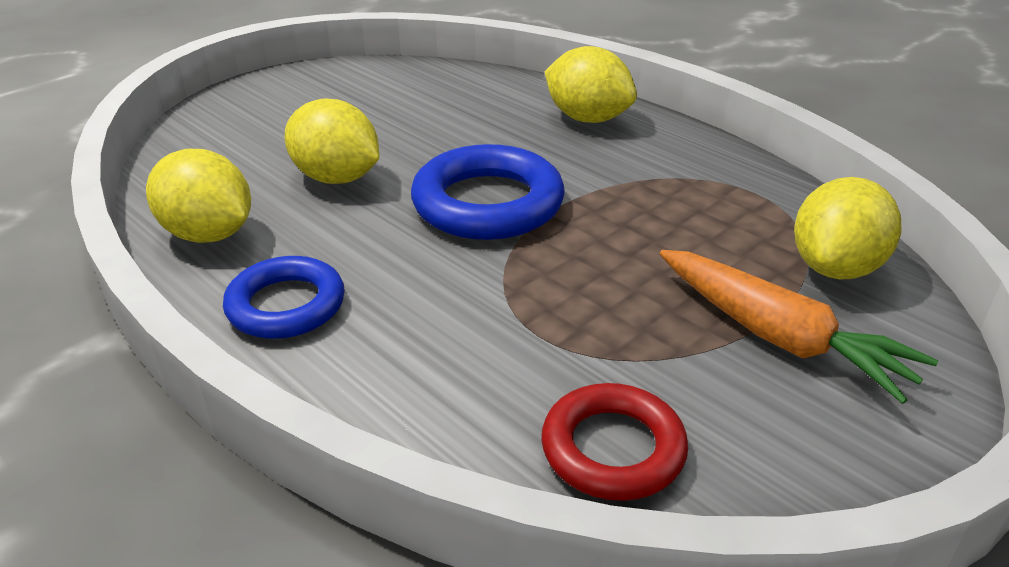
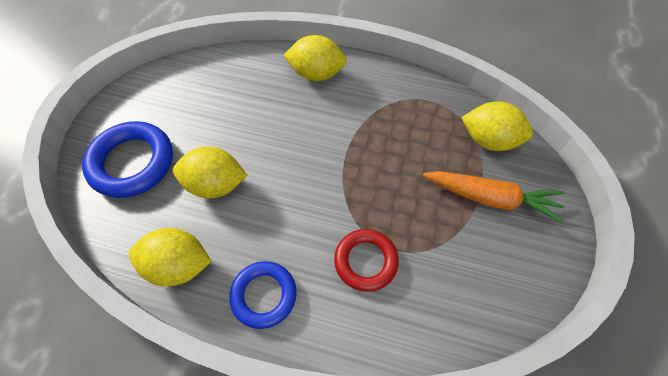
camera: 30 degrees left, 25 degrees up
(488, 203) = (311, 168): blue ring -> blue ring (132, 163)
(613, 449) = (466, 302): red ring -> red ring (365, 261)
(835, 267) = (489, 140): yellow lemon -> yellow lemon turned 75 degrees counterclockwise

